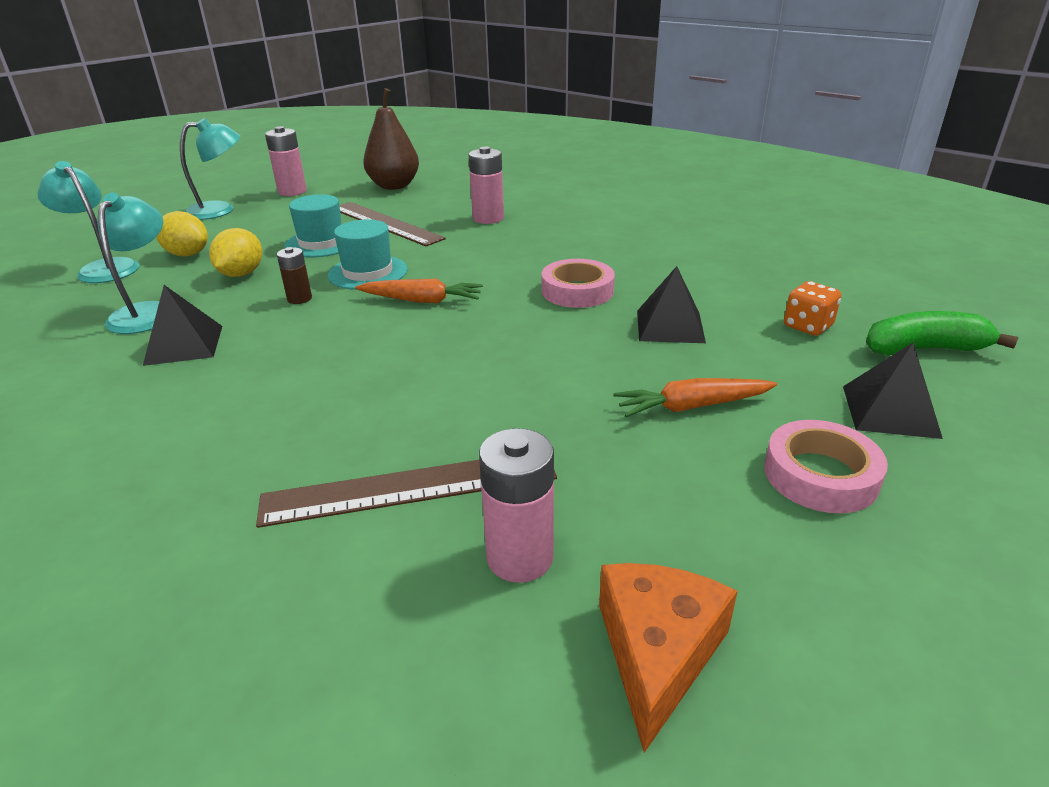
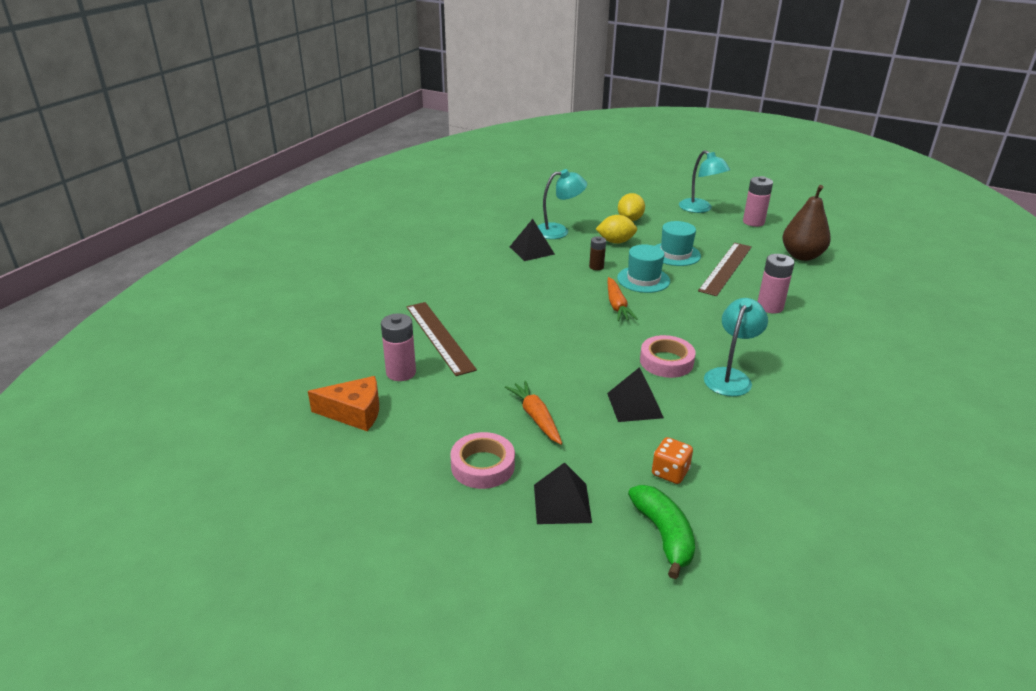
camera: 75 degrees right, 0 degrees up
(104, 268) = (598, 204): turquoise lamp -> turquoise lamp (730, 376)

